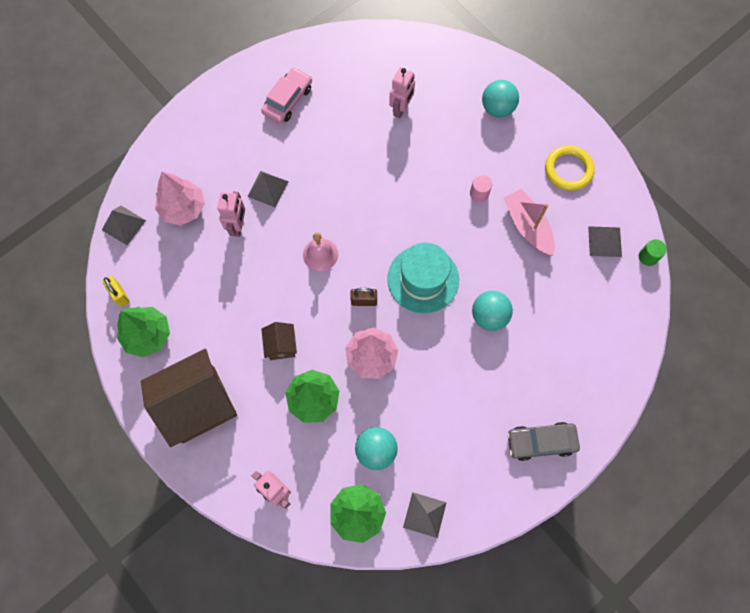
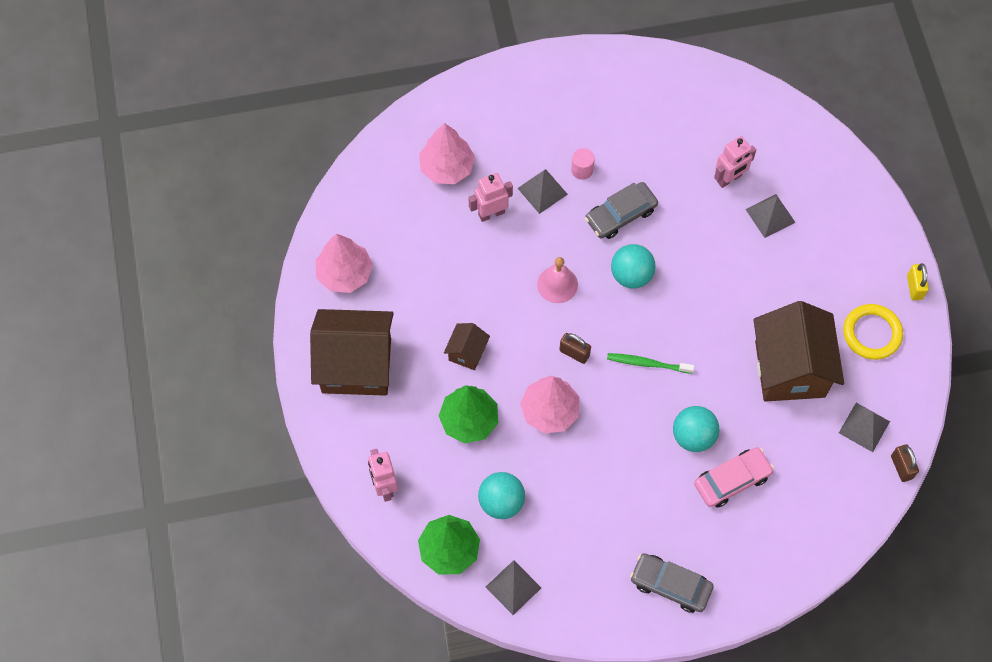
camera: 30 degrees right, 5 degrees down
(119, 295) = (339, 221): yellow padlock -> yellow padlock (914, 287)
(124, 225) = (380, 154): grey pyramid -> grey pyramid (770, 216)
(147, 335) = (344, 273): green tree -> pink tree
(238, 226) = (491, 213): pink robot -> pink robot turned 150 degrees counterclockwise
(288, 100) = (615, 110): pink car -> pink car (732, 480)
(337, 176) = (620, 215): none -> grey car
(423, 279) = (647, 363): turquoise hat -> green toothbrush
(479, 193) = (759, 308): pink cylinder -> pink cylinder (582, 170)
(497, 108) = (834, 230): turquoise ball -> turquoise ball (631, 275)
(527, 227) = (790, 369): pink boat -> brown house
(648, 257) = (901, 467): green cylinder -> brown padlock

